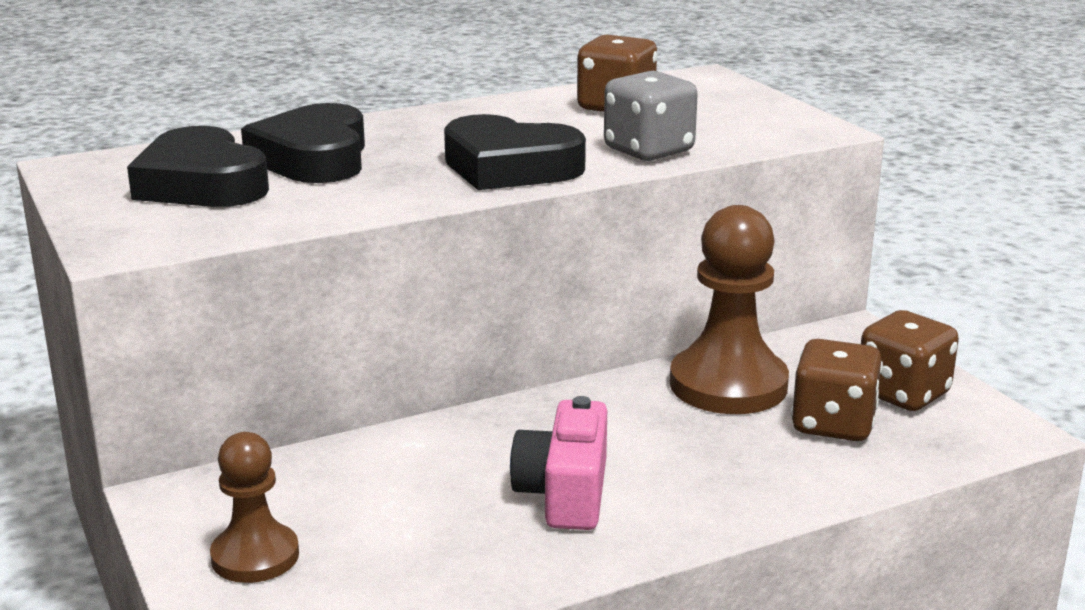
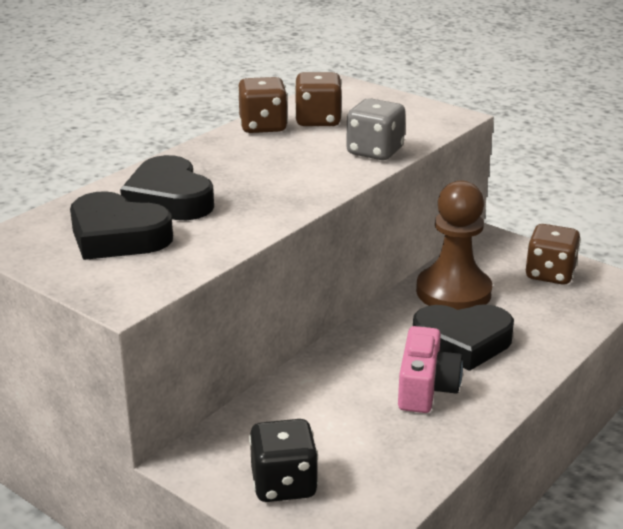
camera: 25 degrees left, 5 degrees up
(255, 556) = (284, 484): brown pawn -> black dice
(509, 167) = (305, 181): black heart -> black heart (462, 342)
(565, 493) = (426, 388): pink camera -> pink camera turned 150 degrees counterclockwise
(833, 424) = (530, 303): brown dice -> brown dice (263, 127)

